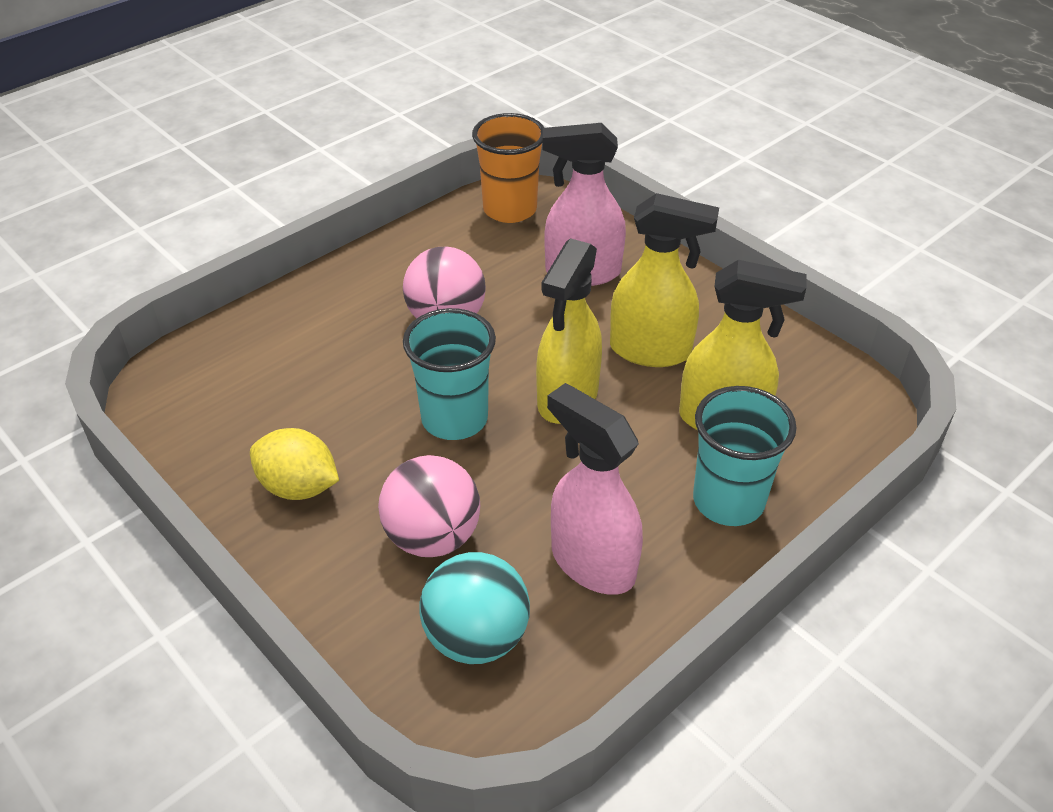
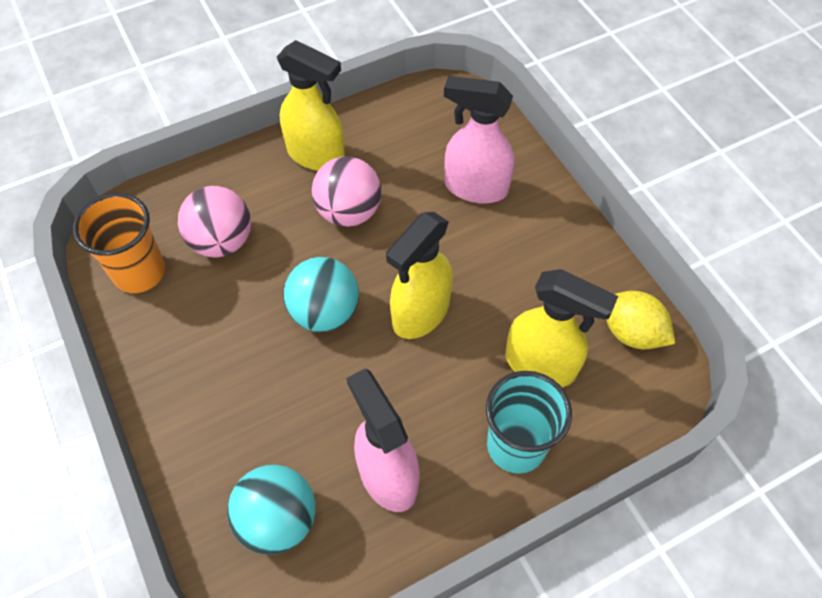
camera: 15 degrees right, 15 degrees up
(298, 487) = (188, 348): yellow lemon -> yellow lemon (631, 332)
(432, 537) = (273, 420): pink ball -> pink ball (222, 241)
(454, 419) = (325, 312): turquoise cup -> turquoise ball
(510, 209) = (436, 108): orange cup -> orange cup (139, 272)
(651, 350) = (505, 281): yellow spray bottle -> yellow spray bottle (316, 155)

